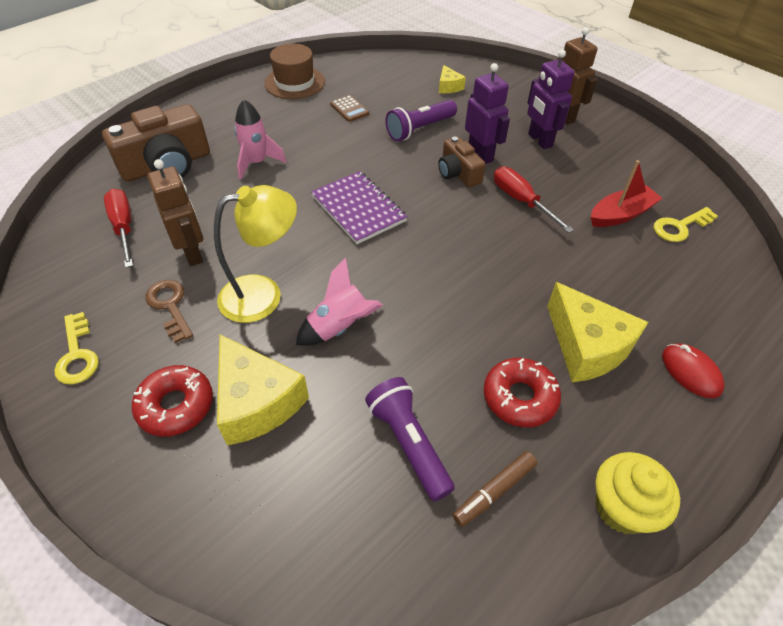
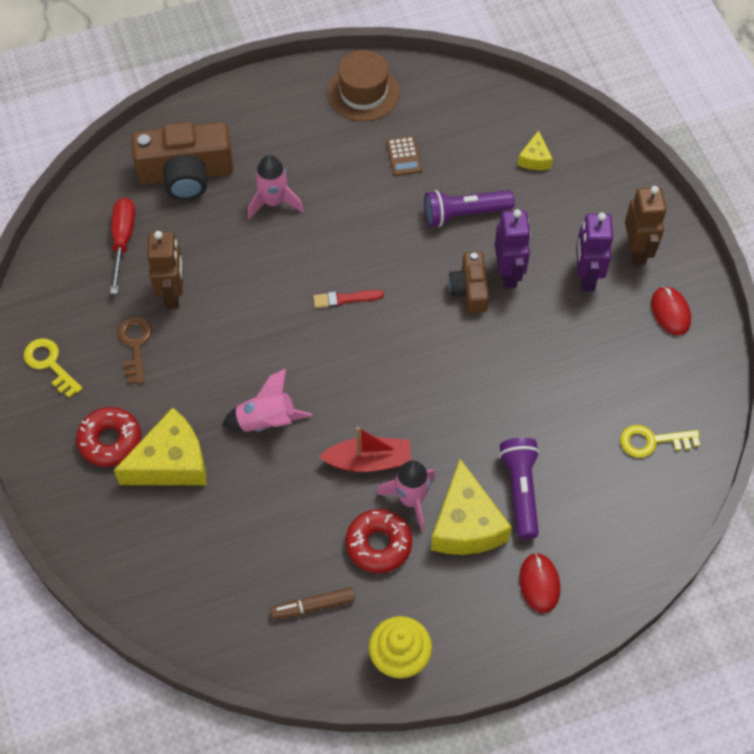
camera: 25 degrees right, 10 degrees up
(77, 354) = (50, 364): yellow key -> yellow key turned 135 degrees clockwise
(256, 402) = (171, 463): yellow cheese -> yellow cheese turned 105 degrees counterclockwise
(263, 294) = (216, 363): yellow lamp -> none
(358, 209) = (345, 299): purple notebook -> red brush
(409, 443) = (270, 544): purple flashlight -> purple flashlight (520, 491)
(521, 201) = (512, 349): red screwdriver -> none
(521, 344) = (411, 500): none -> pink rocket
(616, 143) = (670, 312): none -> red mouse
(620, 215) = (602, 404): red boat -> red boat (368, 461)

